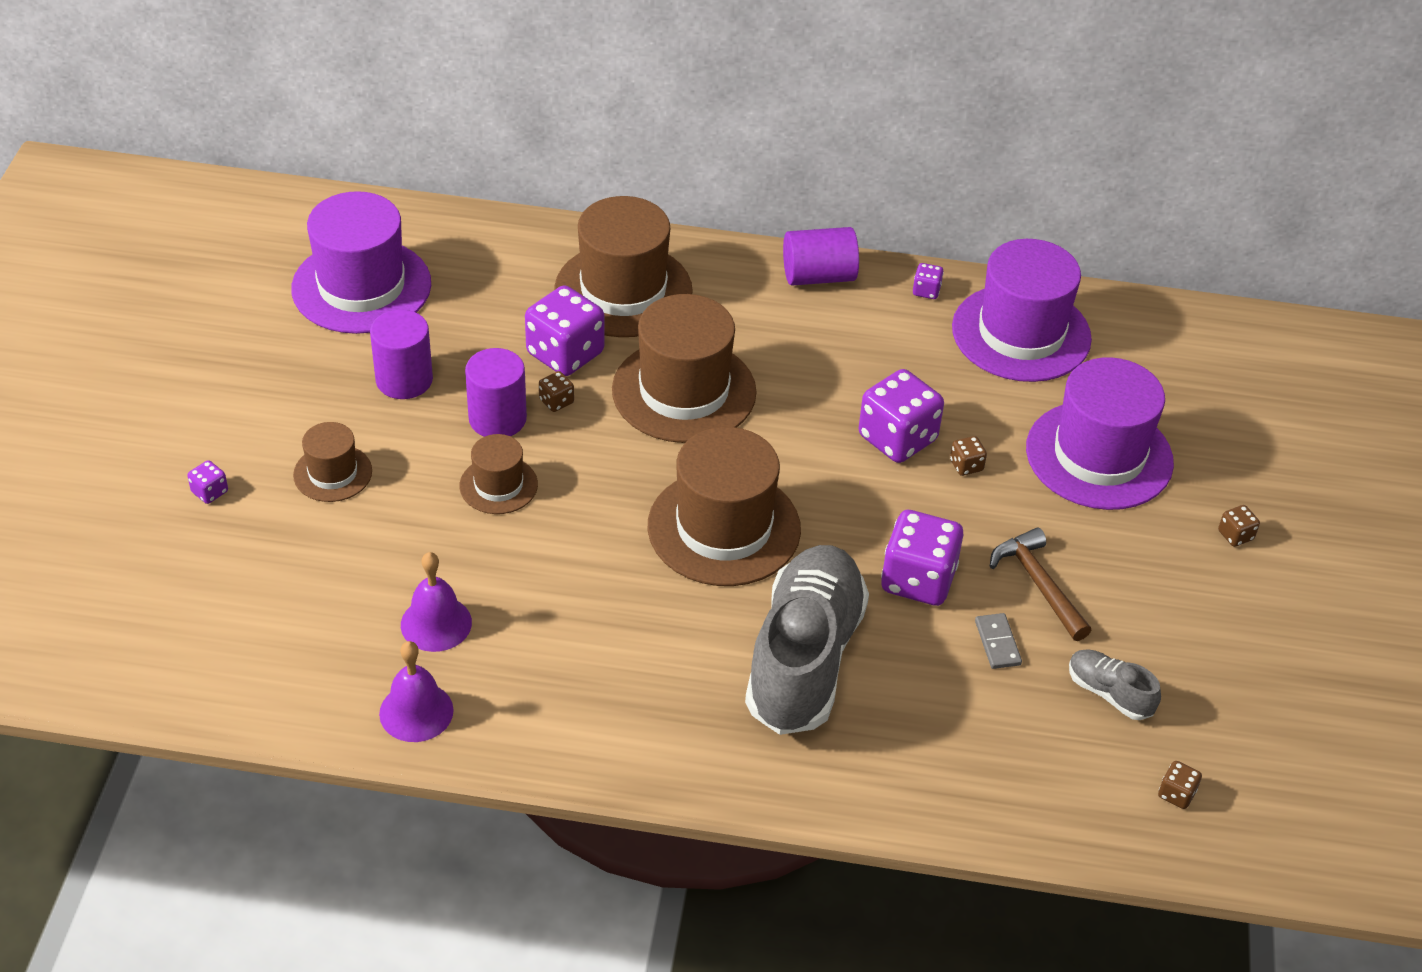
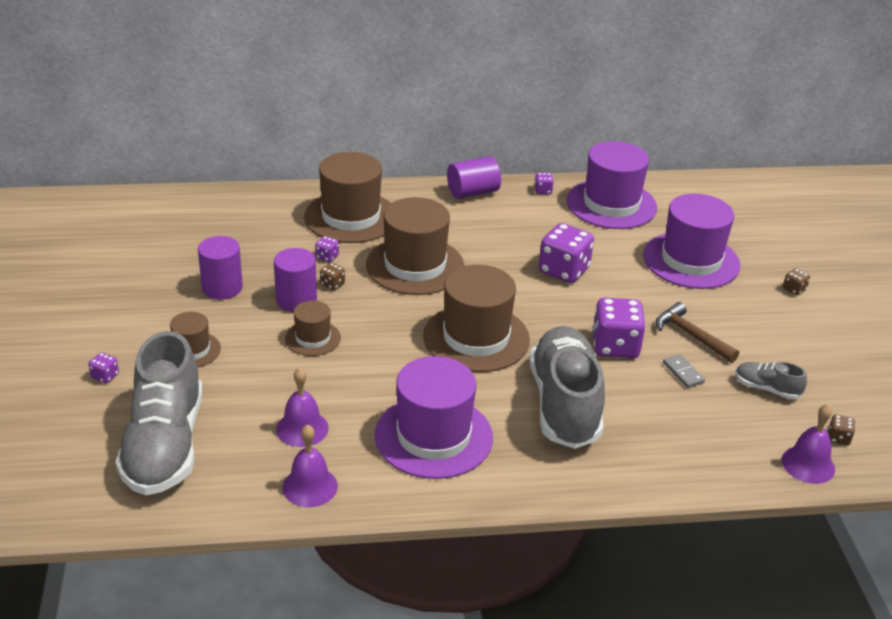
camera: 15 degrees left, 10 degrees down
(254, 612) = (165, 445): none -> grey shoe
(361, 286) = (171, 239): purple hat -> purple hat (433, 436)
(565, 353) = (327, 257): purple dice -> purple dice, size x0.44
(966, 465) = (613, 278): brown dice -> none
(1110, 825) = (808, 464): none -> purple bell

